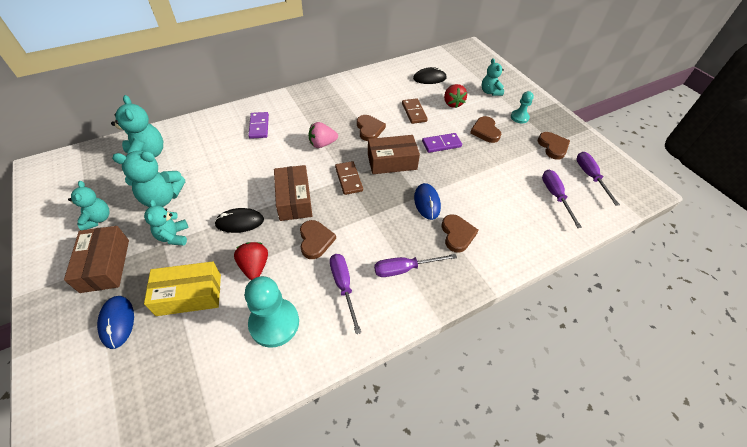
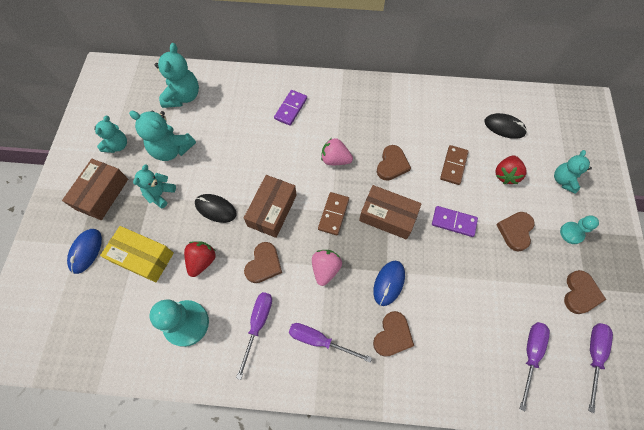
camera: 35 degrees right, 15 degrees up
(370, 218) = (325, 269): none -> pink strawberry

